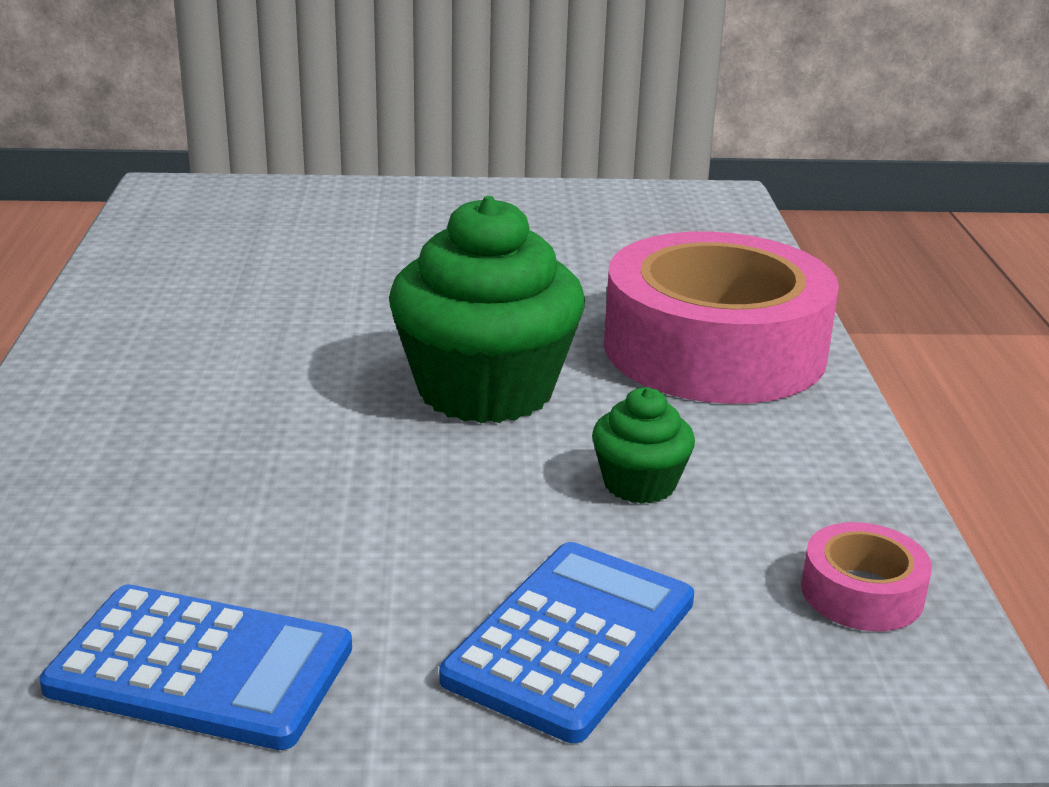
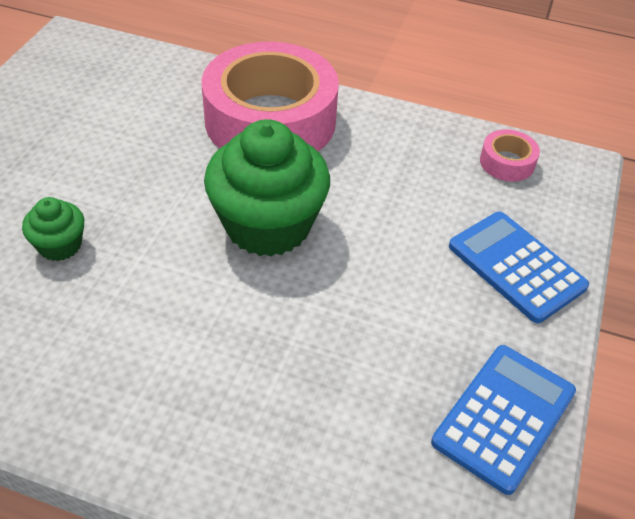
camera: 70 degrees left, 20 degrees up
(639, 484) = (395, 198): green cupcake -> green cupcake (60, 245)

